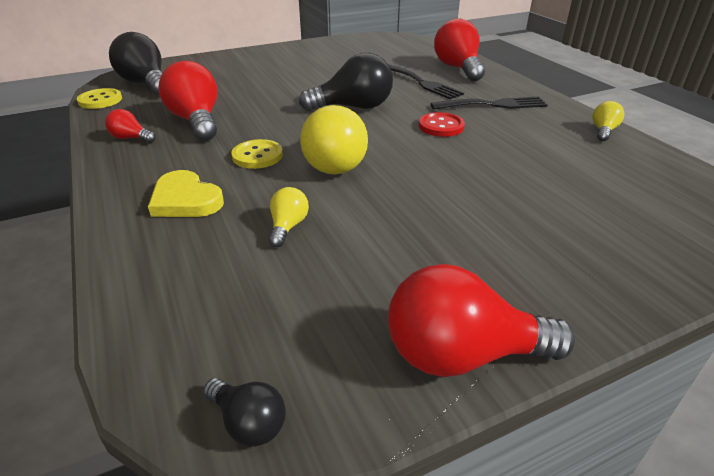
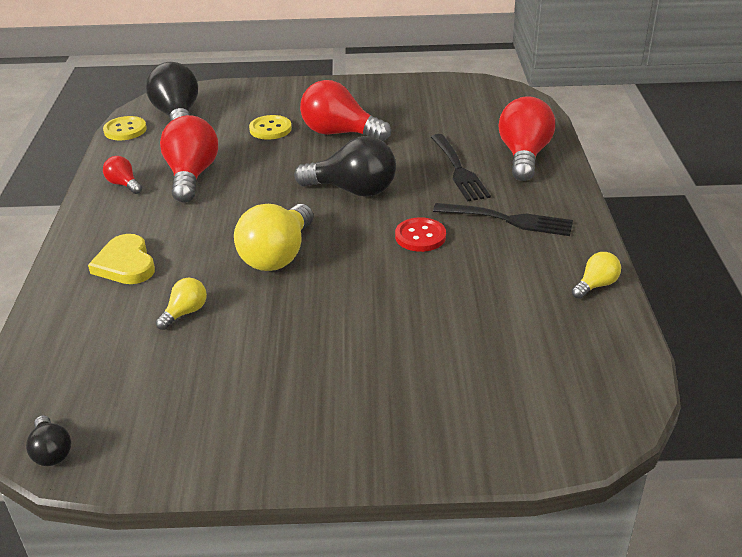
camera: 25 degrees right, 0 degrees up
(257, 156) = (215, 231): yellow button -> yellow button (270, 129)
(462, 354) = (223, 457): red light bulb -> red light bulb (339, 133)

